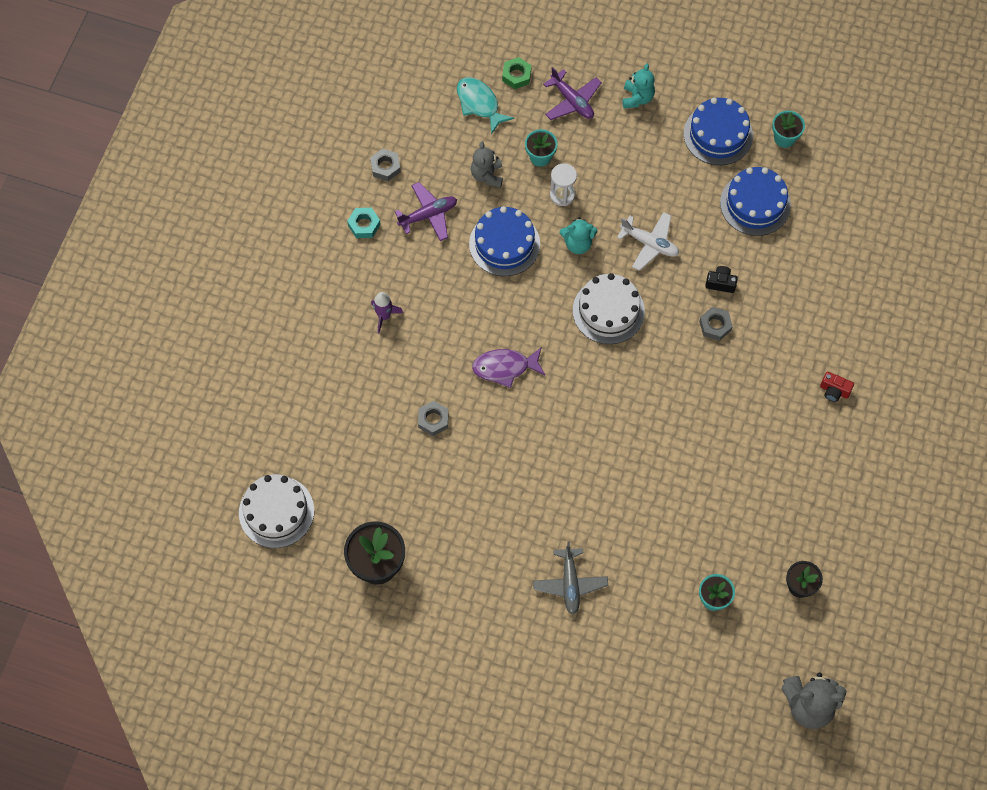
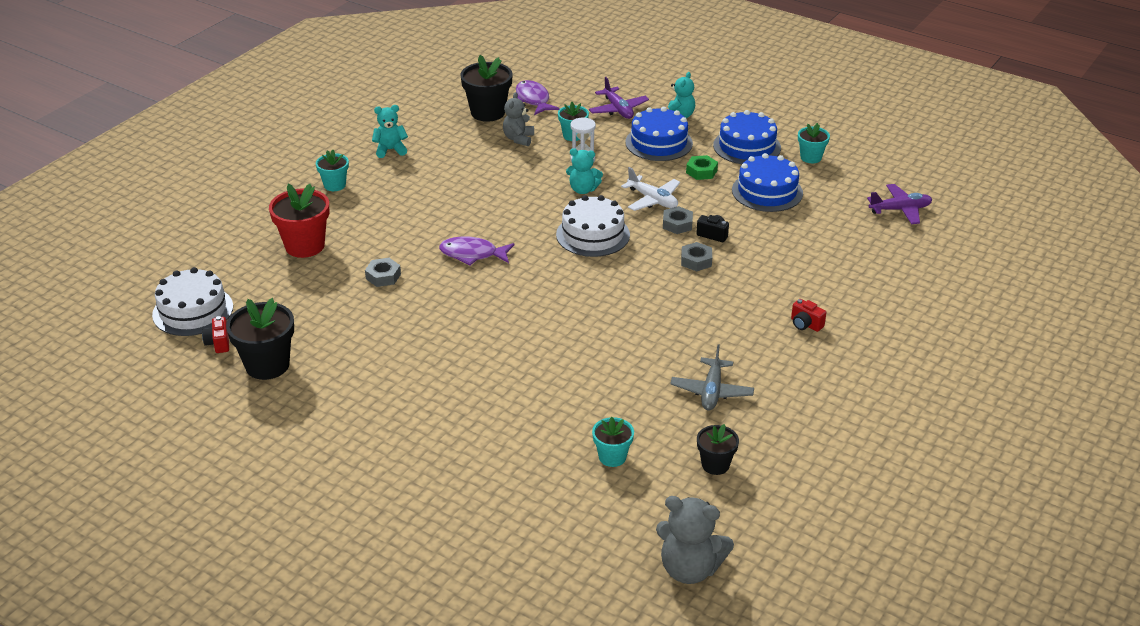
camera: 15 degrees right, 30 degrees down
(320, 548) = (218, 343): none -> red camera
(331, 295) = (335, 185): none -> turquoise flower pot
(341, 395) = (305, 246): none -> red flower pot
(364, 225) = (390, 150): turquoise nut -> turquoise teddy bear
(384, 316) = (376, 205): purple rocket -> none
(385, 167) = (429, 121): grey nut -> grey nut (677, 224)
(428, 215) = (452, 153): purple plane -> purple plane (900, 210)
(440, 137) = (488, 112): none -> black flower pot
(479, 104) = (533, 100): turquoise fish -> purple fish
(504, 244) = (513, 179): blue cake -> blue cake (659, 143)
(516, 75) = (574, 89): green nut -> green nut (701, 171)
(570, 583) = (459, 415): grey plane -> grey plane (711, 391)

